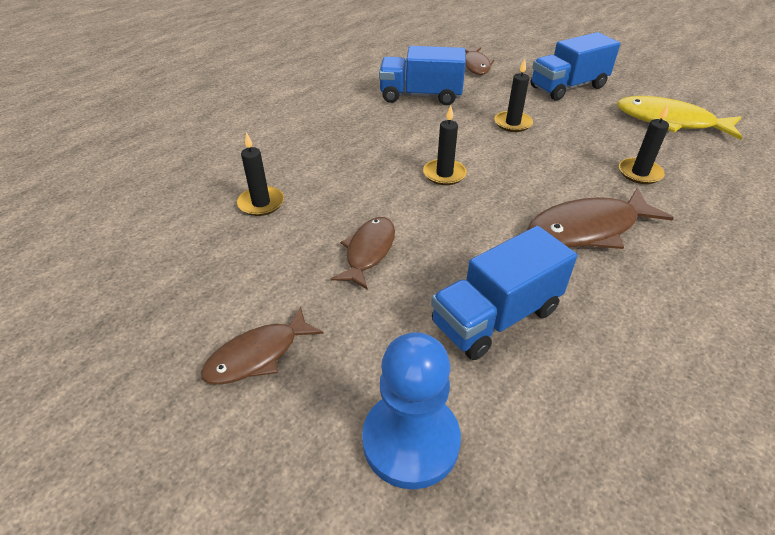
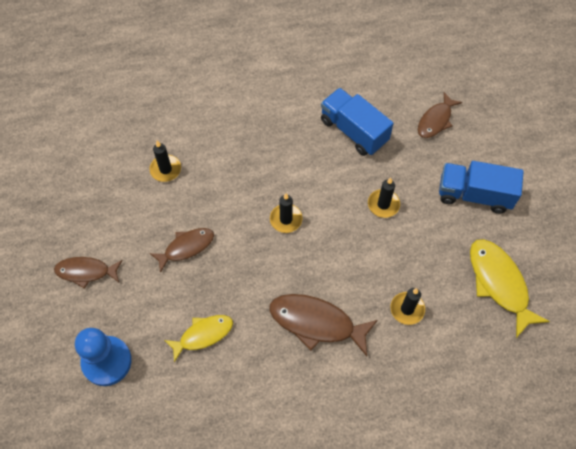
camera: 40 degrees right, 20 degrees up
(495, 317) = (203, 335): blue truck -> yellow fish

